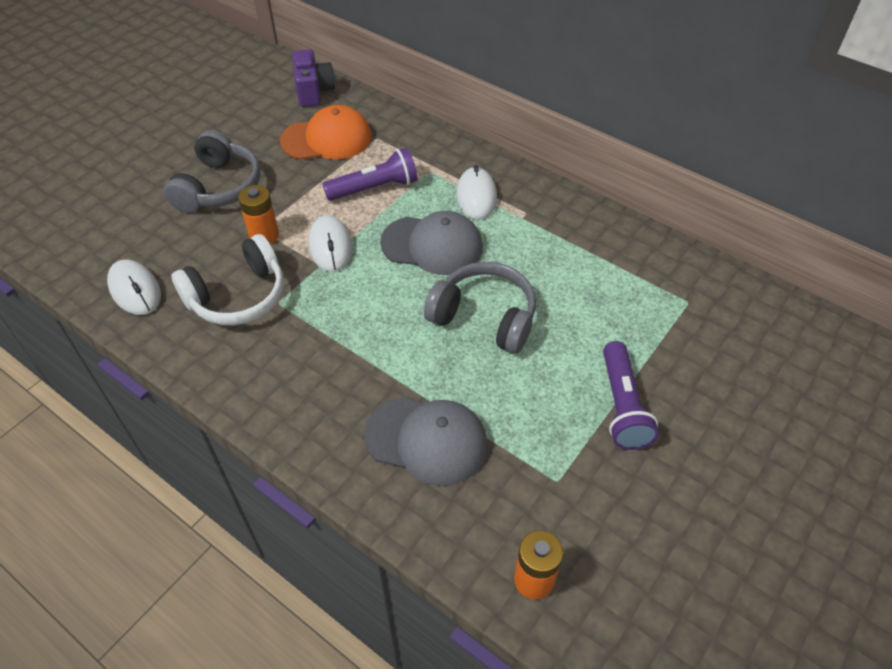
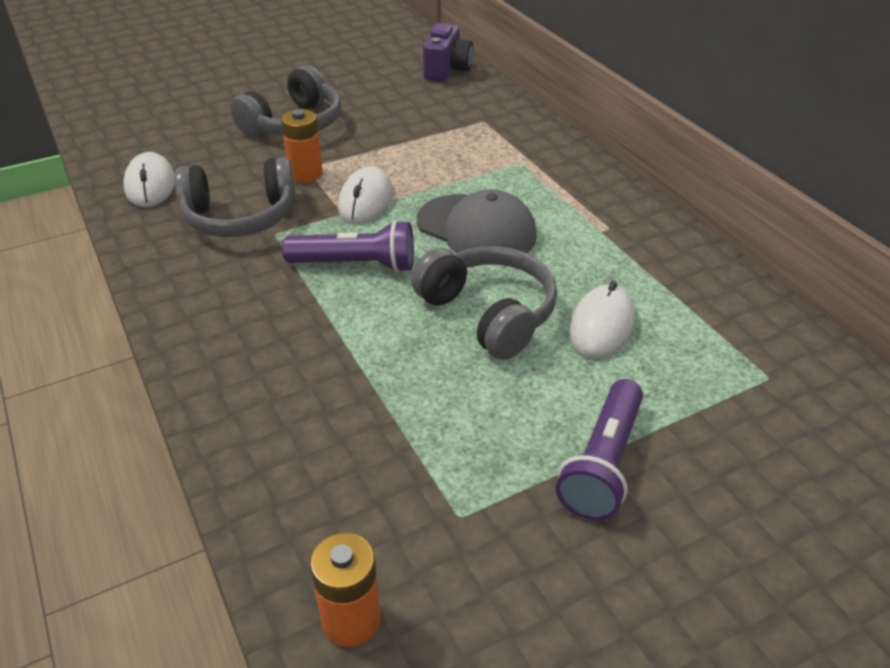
camera: 25 degrees right, 10 degrees down
(238, 296) = (240, 217): white headphones -> grey headphones
(327, 139) = (431, 111): orange cap -> none
(374, 188) = (450, 163): purple flashlight -> purple flashlight (356, 265)
(427, 440) = (333, 413): grey cap -> none
(476, 196) = (559, 198): white mouse -> white mouse (602, 326)

